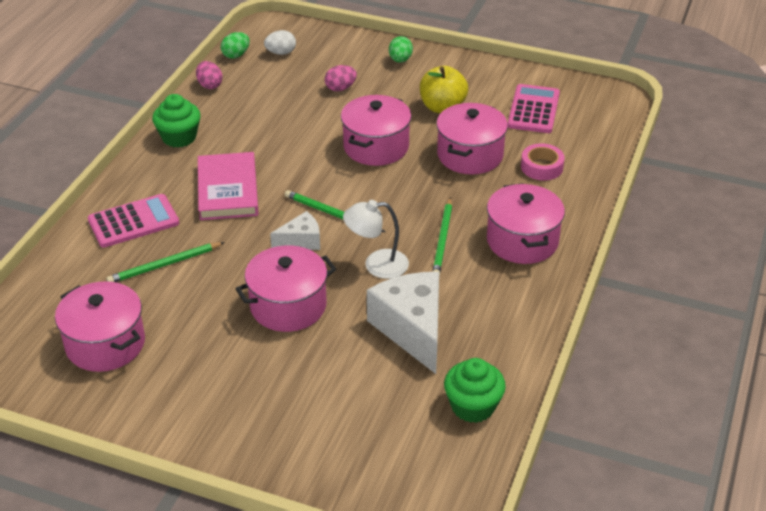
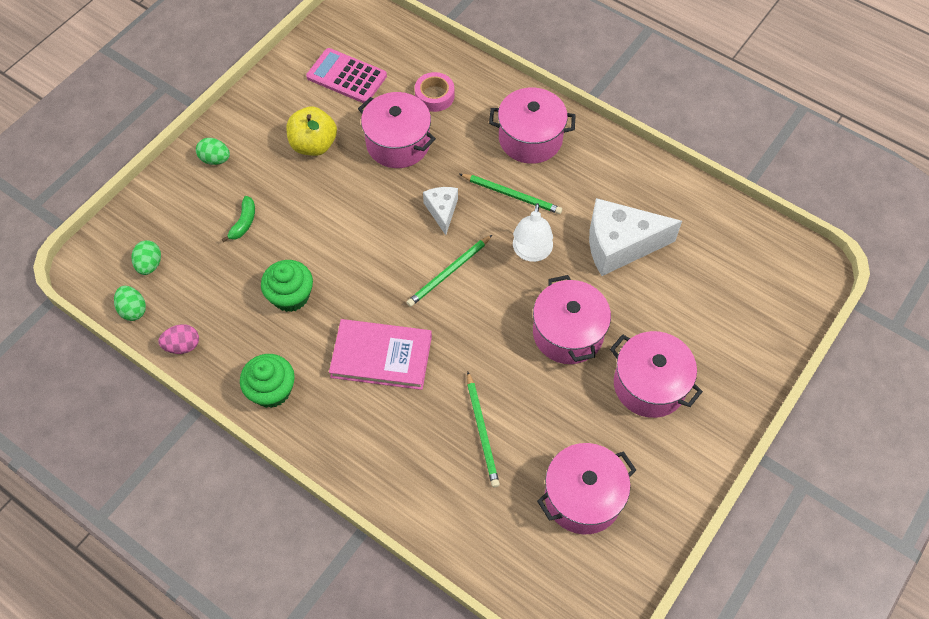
camera: 75 degrees left, 20 degrees up
(133, 222) = (405, 453): pink calculator -> none
(281, 53) = (150, 265): white egg -> green egg
(301, 241) = (481, 306): white cheese -> white cheese (442, 211)
(340, 88) = (244, 223): pink egg -> green banana
(376, 147) = (357, 214): pink pot -> pink pot (649, 385)
(473, 406) = (714, 225): green cupcake -> green cupcake (291, 296)

